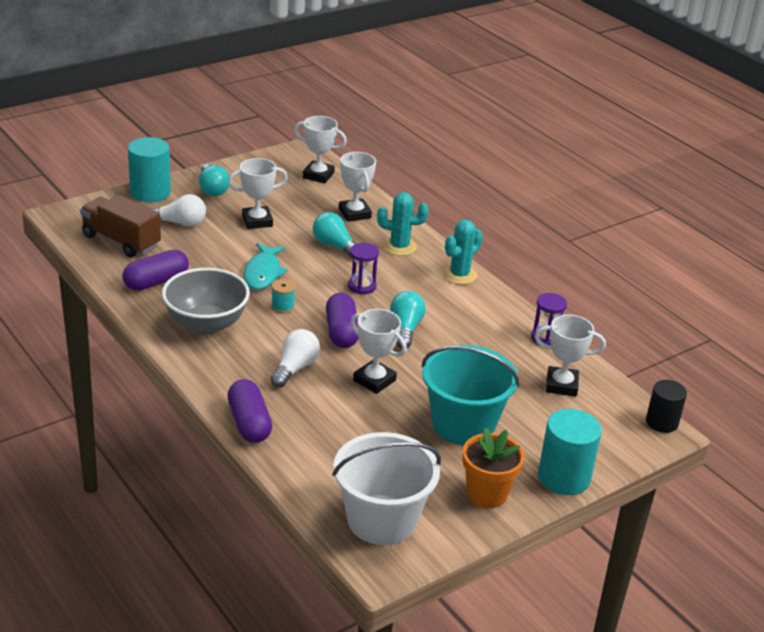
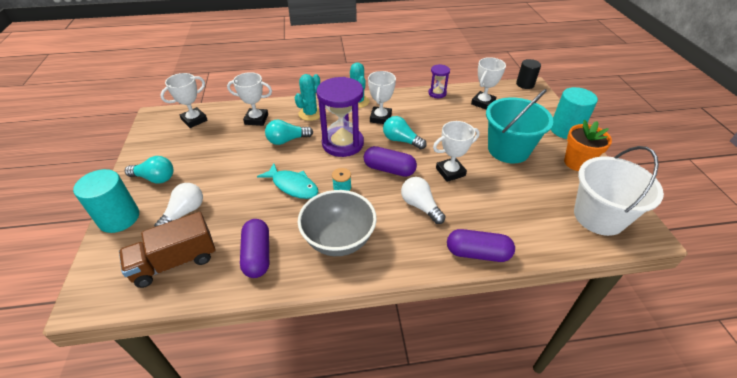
camera: 60 degrees left, 10 degrees up
(257, 221) = (223, 167): white trophy -> white trophy (380, 118)
(362, 286) = (343, 143): purple hourglass -> purple hourglass, size x2.01

